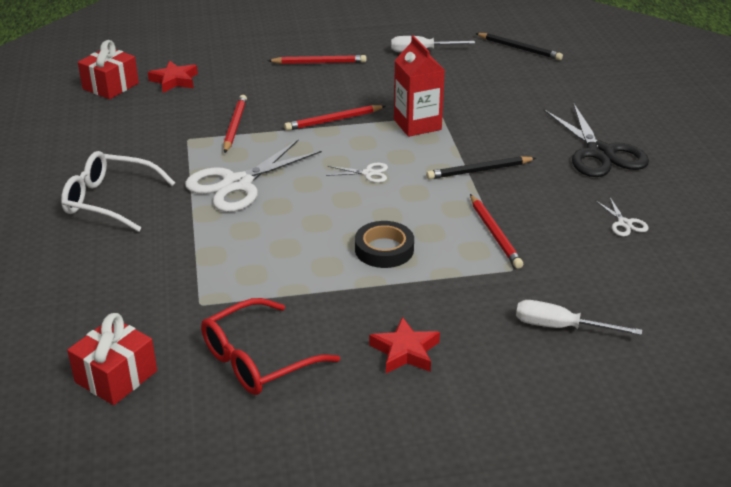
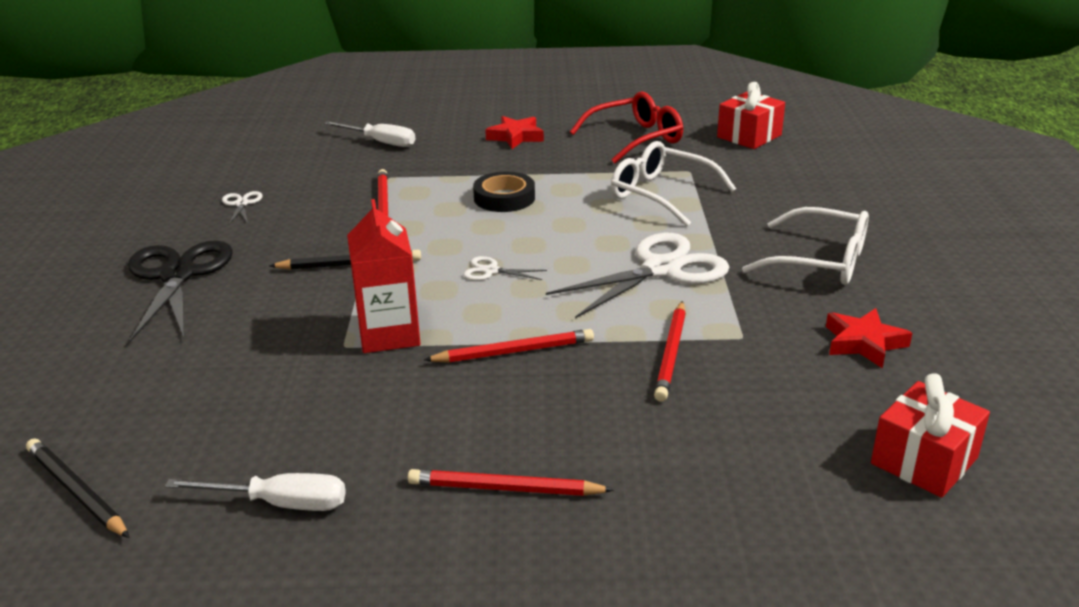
camera: 170 degrees left, 5 degrees down
(174, 81) = (800, 464): red star -> red star (864, 343)
(232, 266) = (661, 194): none -> white glasses

